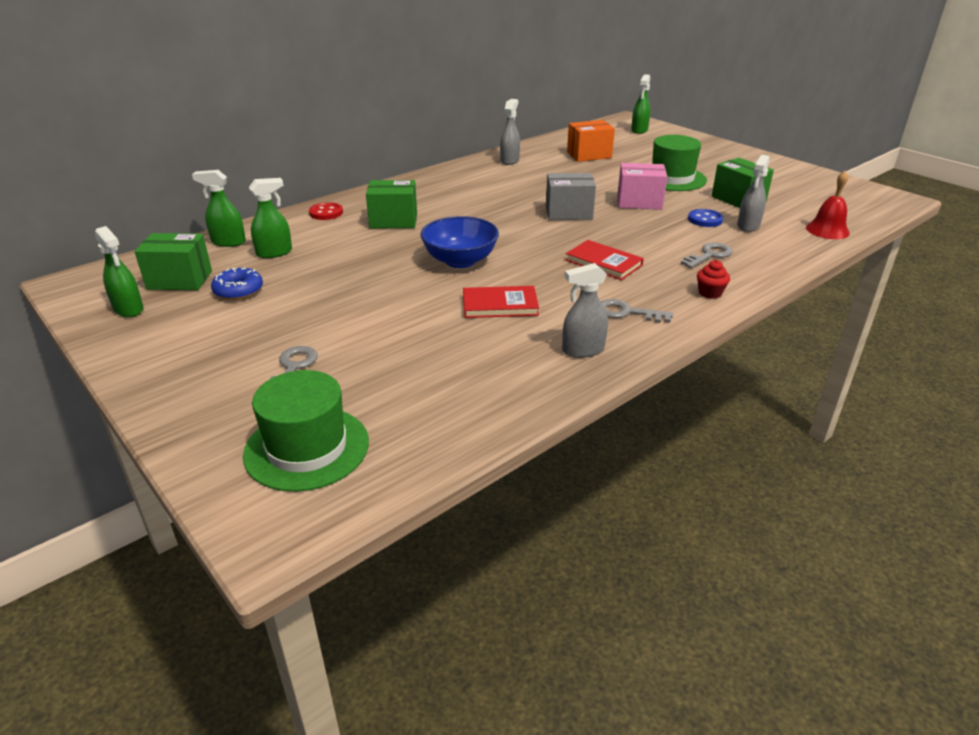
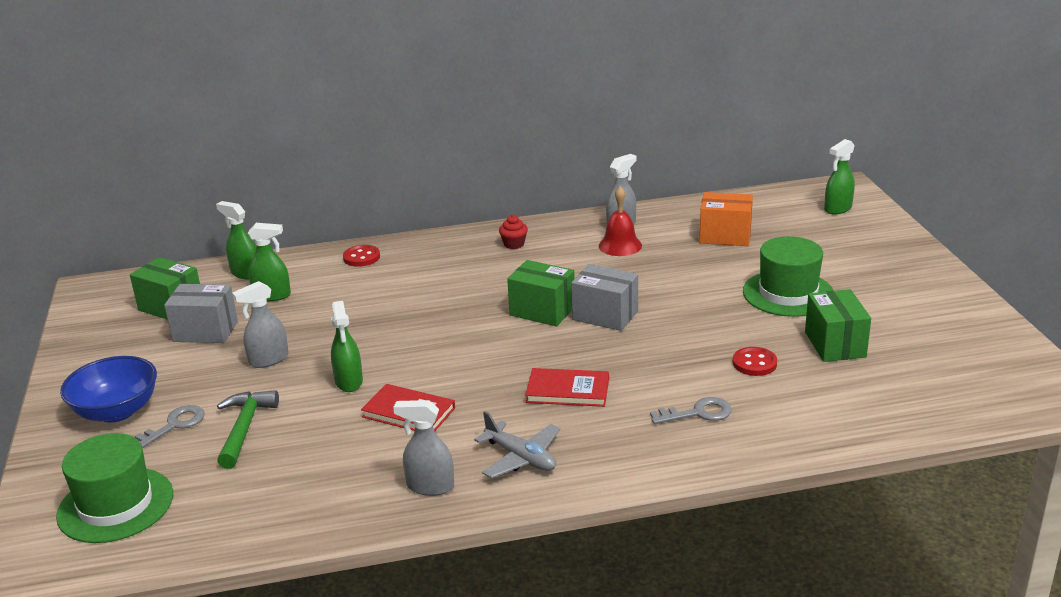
camera: 30 degrees right, 5 degrees down
(128, 309) = (109, 328): green spray bottle -> green spray bottle (349, 382)
(238, 290) = (205, 331): blue donut -> grey box
(367, 352) = (245, 428): none -> green hammer
(393, 221) = (414, 283): green box -> green box (542, 311)
(460, 261) = (427, 349): blue bowl -> blue bowl (117, 411)
(603, 263) = (568, 391): red book -> red book turned 60 degrees counterclockwise
(627, 312) = (521, 458): grey key -> grey plane
(639, 202) = (704, 319): pink box -> none
(705, 219) = (754, 363): blue button -> red button
(710, 293) = (637, 461): red cupcake -> red cupcake (514, 244)
(748, 226) = (798, 385): grey spray bottle -> grey spray bottle (268, 360)
(827, 230) = (895, 418): red bell -> red bell (620, 245)

